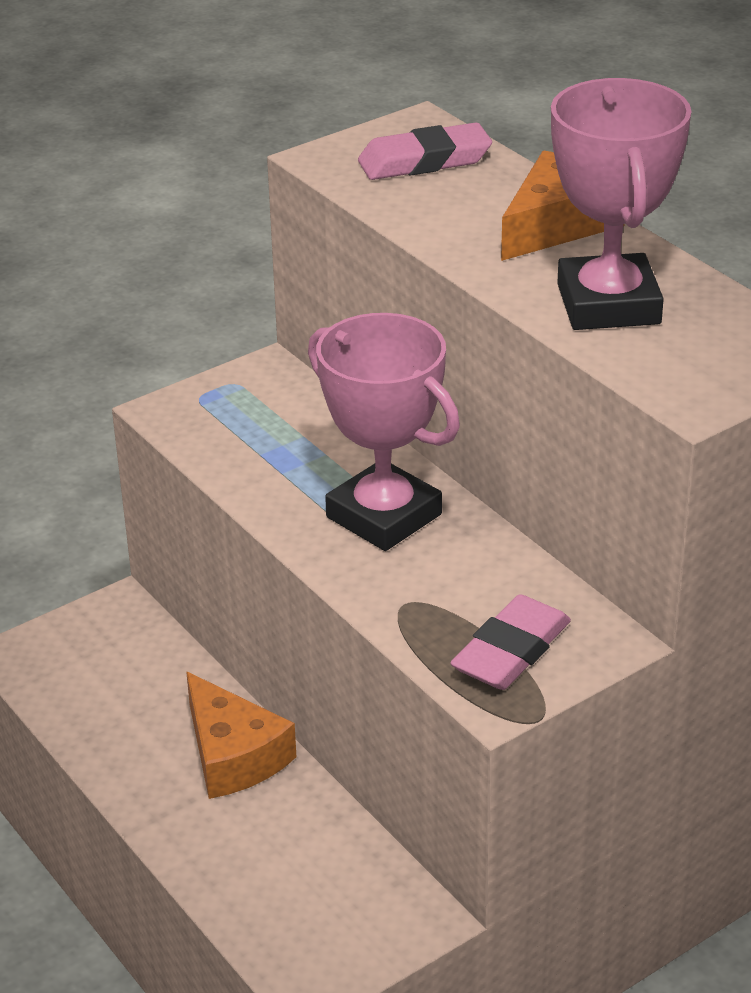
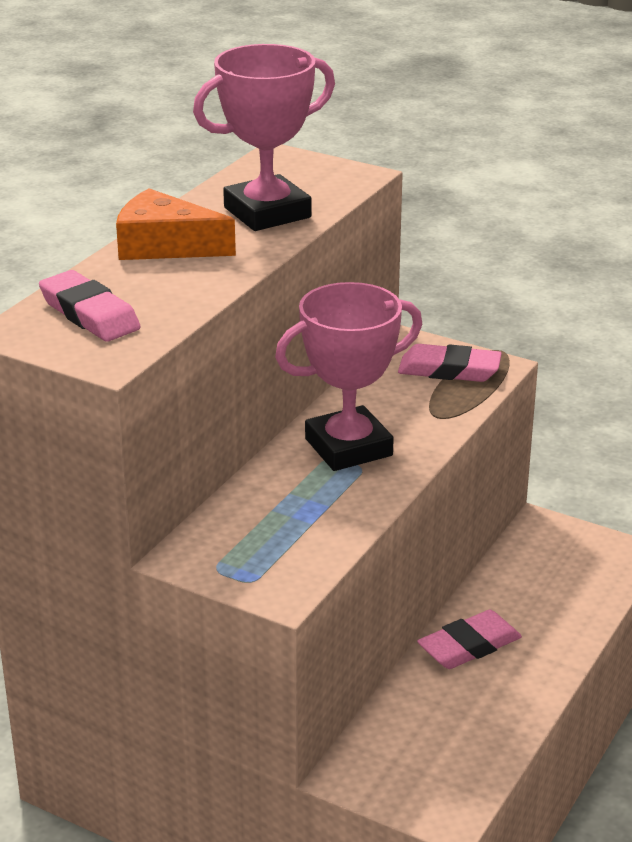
camera: 115 degrees left, 5 degrees down
(233, 755) = (469, 646): orange cheese -> pink eraser
(384, 516) = (348, 447): pink trophy -> pink trophy turned 45 degrees clockwise

